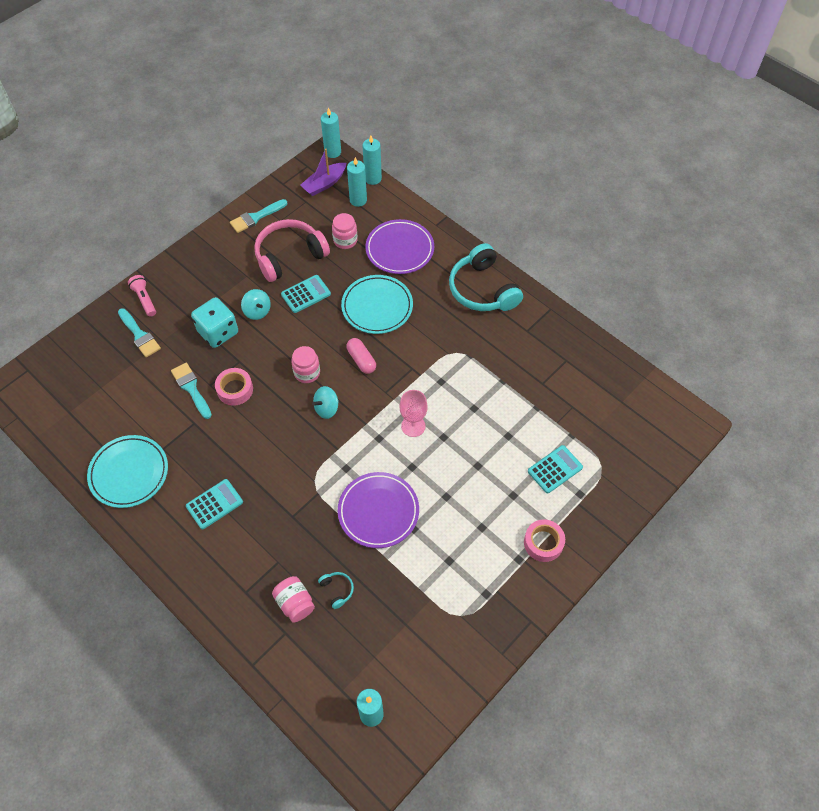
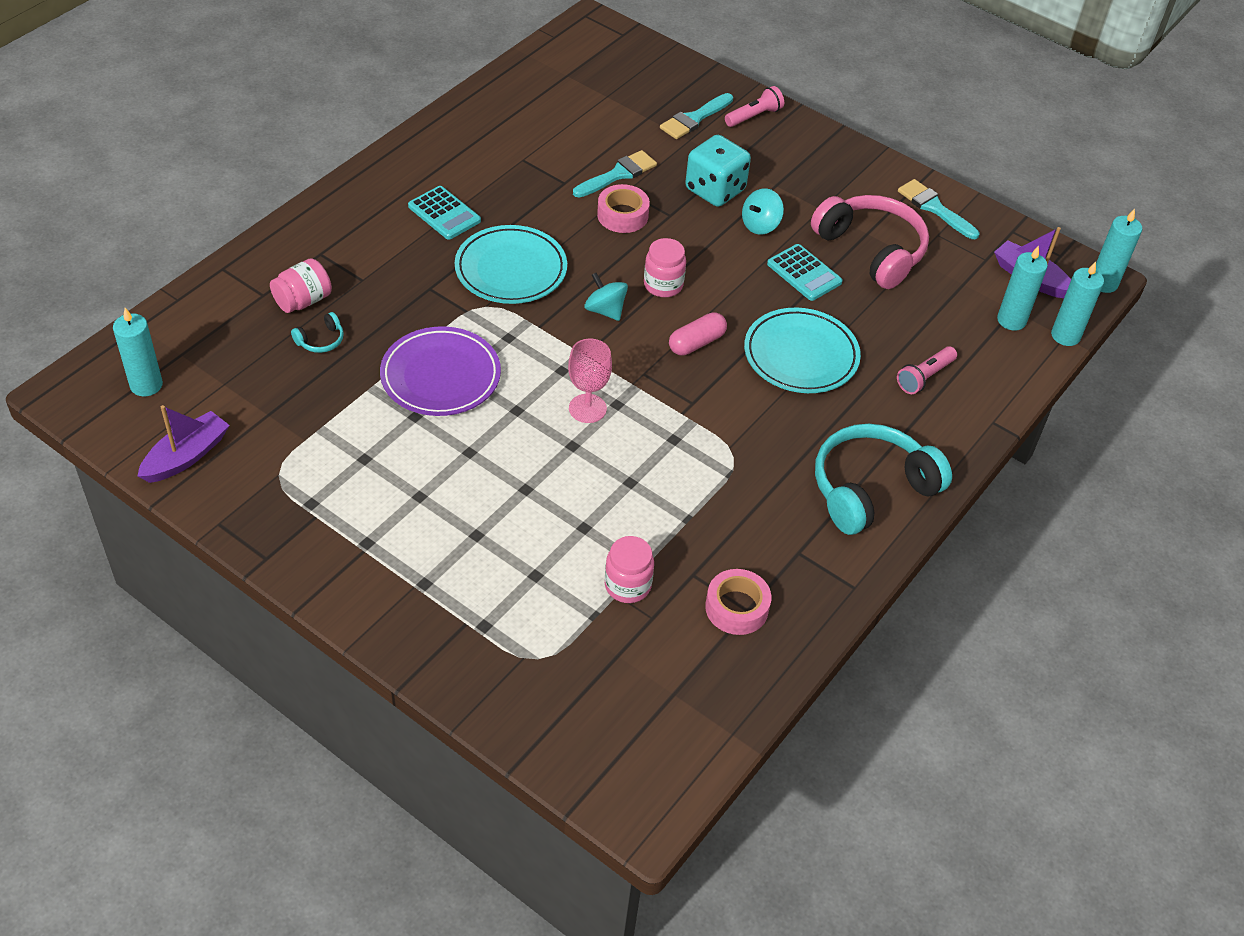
camera: 80 degrees right, 10 degrees down
(129, 473) = (484, 135): turquoise plate -> turquoise plate (511, 269)
(345, 240) = (921, 310): pink jar -> pink jar (627, 585)
(399, 249) = (924, 377): purple plate -> pink flashlight
(442, 679) = (186, 456): none -> purple boat
(543, 543) = (394, 574): pink tape -> pink tape (736, 608)
(555, 469) = (527, 591): turquoise calculator -> none

